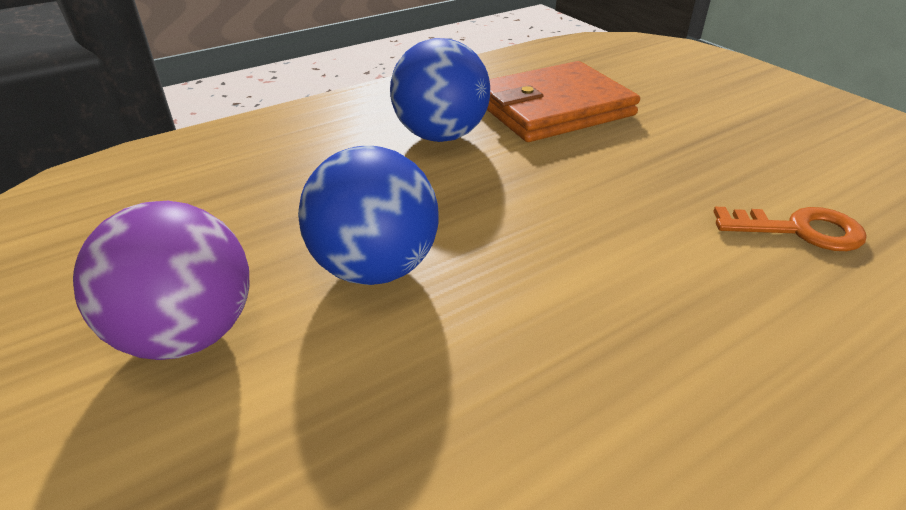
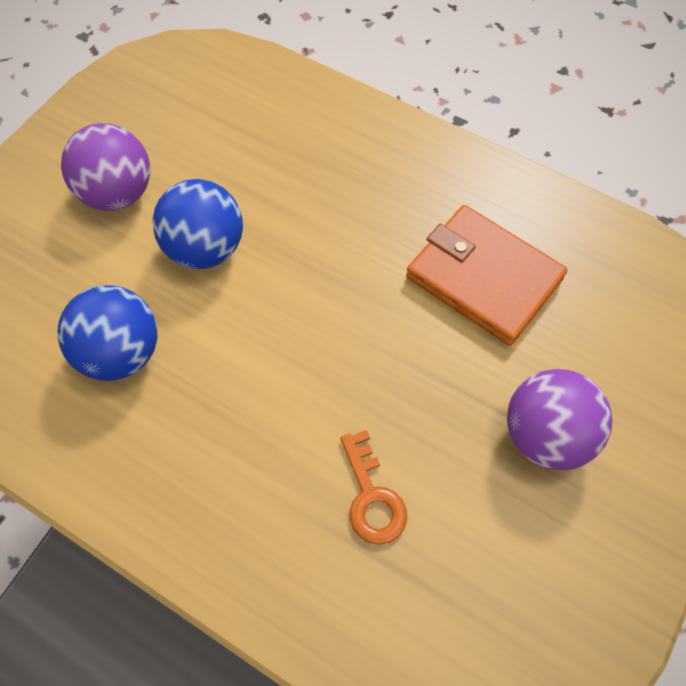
camera: 65 degrees right, 25 degrees up
(440, 136) = (385, 215): blue ball -> blue ball (121, 353)
(737, 123) = (546, 435): none -> purple ball

